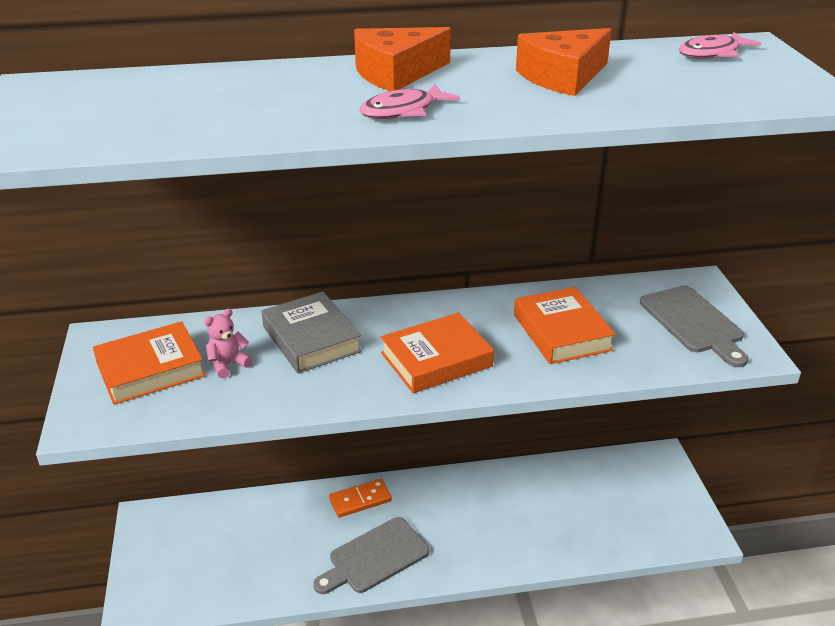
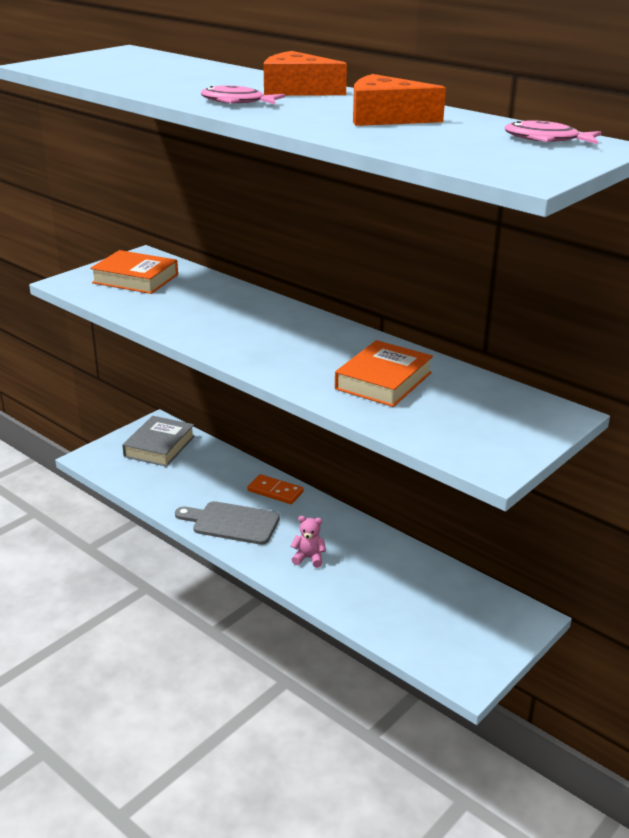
camera: 50 degrees right, 5 degrees down
(228, 364) = (171, 295): pink teddy bear -> pink teddy bear (309, 558)
(311, 339) = (234, 306): grey book -> grey book (159, 446)
(436, 360) = (275, 350): orange book -> none
(693, 323) = (493, 429): grey cutting board -> none

